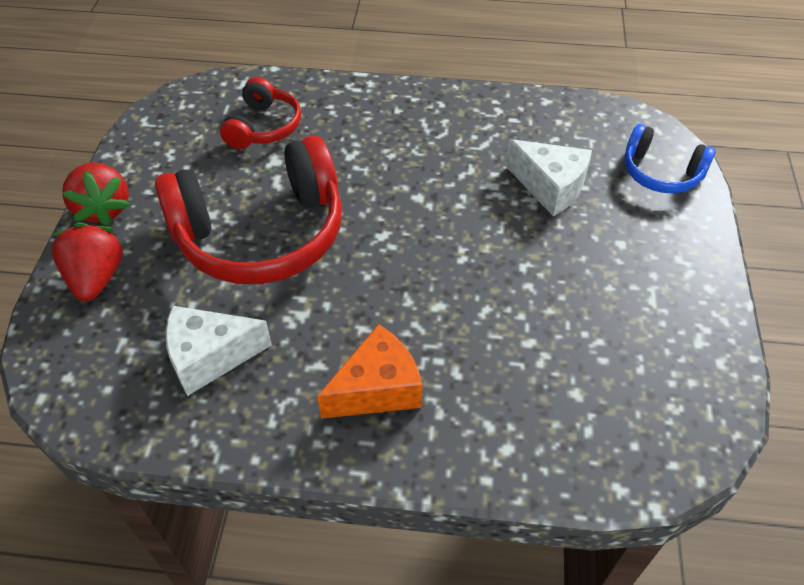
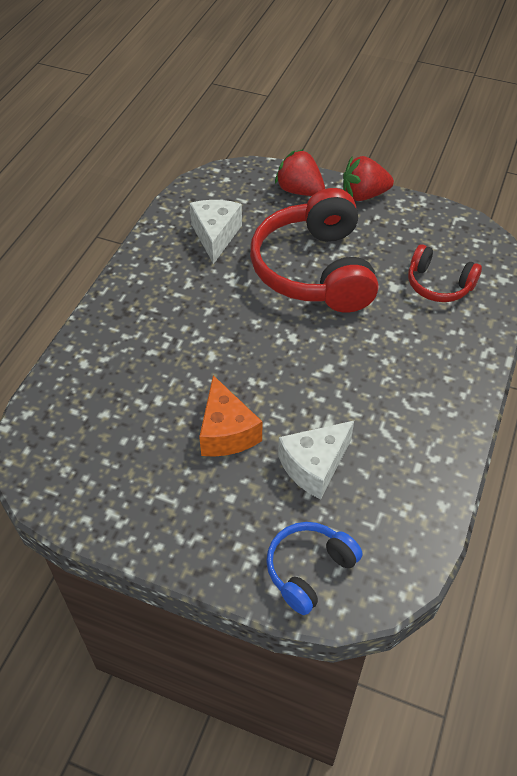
camera: 105 degrees right, 0 degrees up
(96, 278) = (299, 191): red strawberry -> red strawberry turned 150 degrees counterclockwise
(377, 389) = (157, 308): orange cheese -> orange cheese (226, 432)

